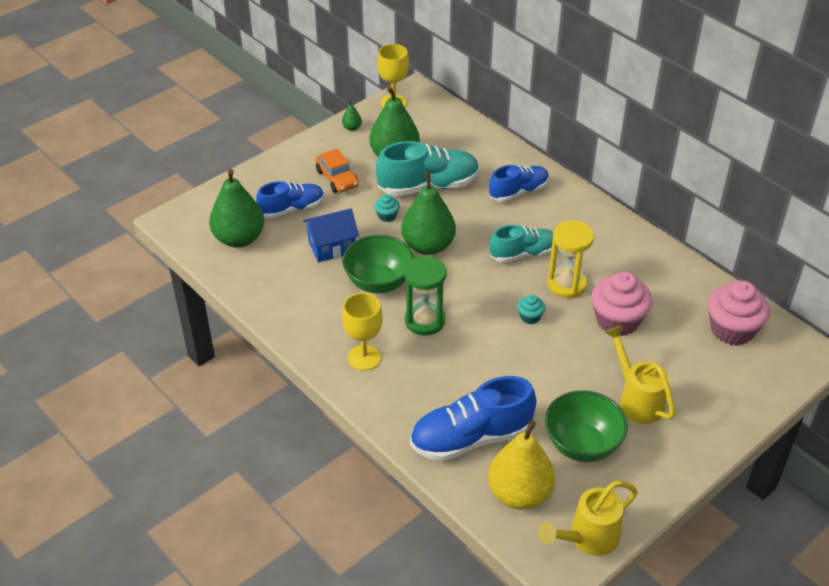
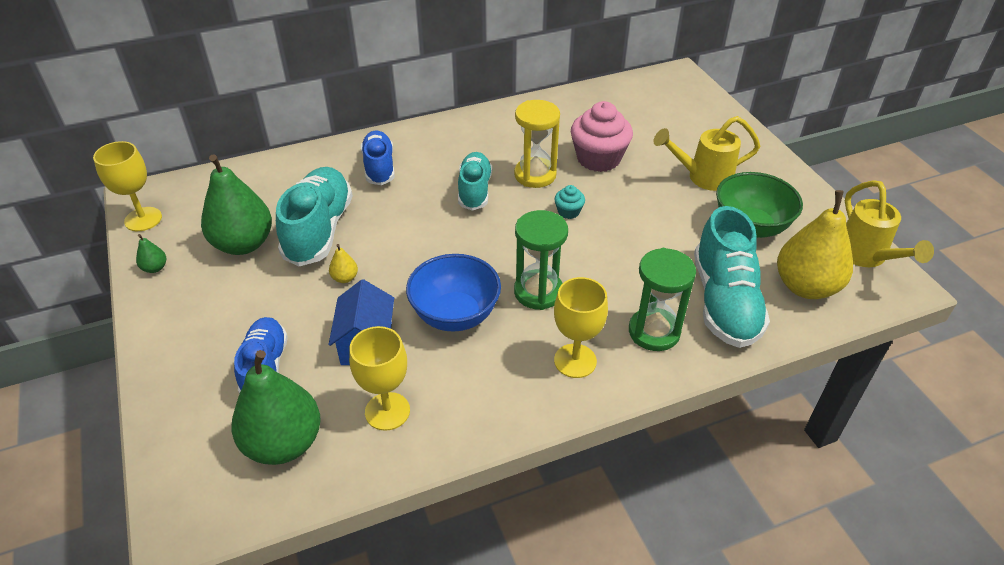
camera: 70 degrees left, 0 degrees up
(280, 275) = (387, 411): none -> yellow goblet
(337, 178) = (241, 306): orange car -> none
(379, 282) = (455, 315): green bowl -> blue bowl
(387, 216) = (345, 278): turquoise cupcake -> yellow pear
(414, 398) = (654, 332): none -> green hourglass
(428, 246) = (419, 257): green pear -> none
(471, 438) = (724, 301): blue shoe -> turquoise shoe
(732, 329) = (637, 102): pink cupcake -> none

